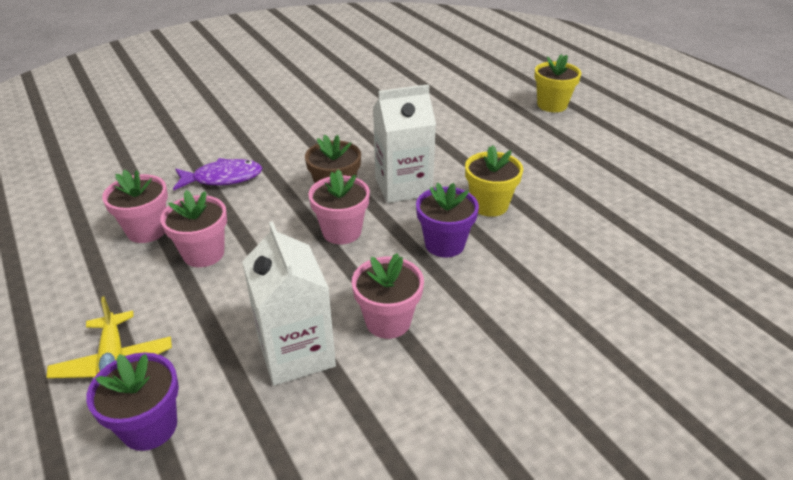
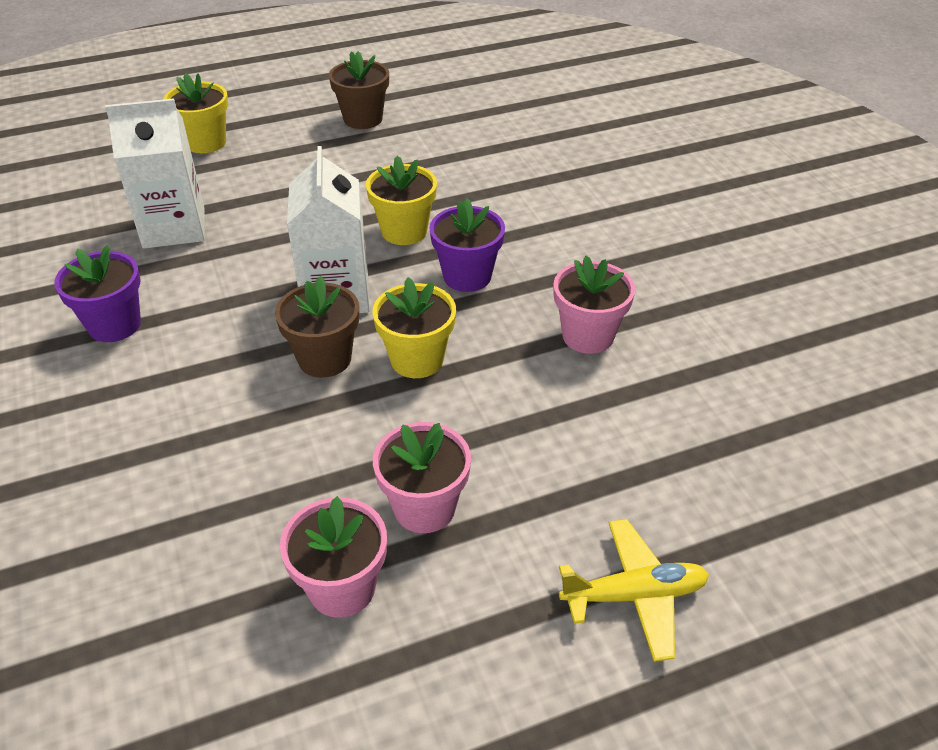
camera: 80 degrees left, 5 degrees up
(149, 427) = (735, 544): purple flower pot -> purple flower pot (114, 325)
(223, 178) = (226, 490): purple fish -> none
(296, 353) = (629, 413): white carton -> white carton (174, 227)
(342, 232) = (417, 359): pink flower pot -> yellow flower pot
(635, 162) = (363, 119): none -> brown flower pot

